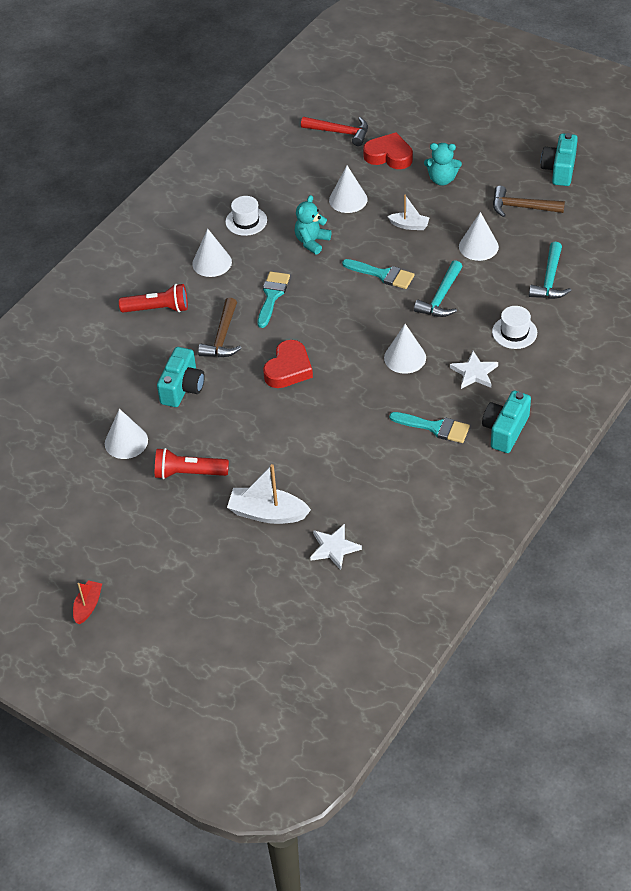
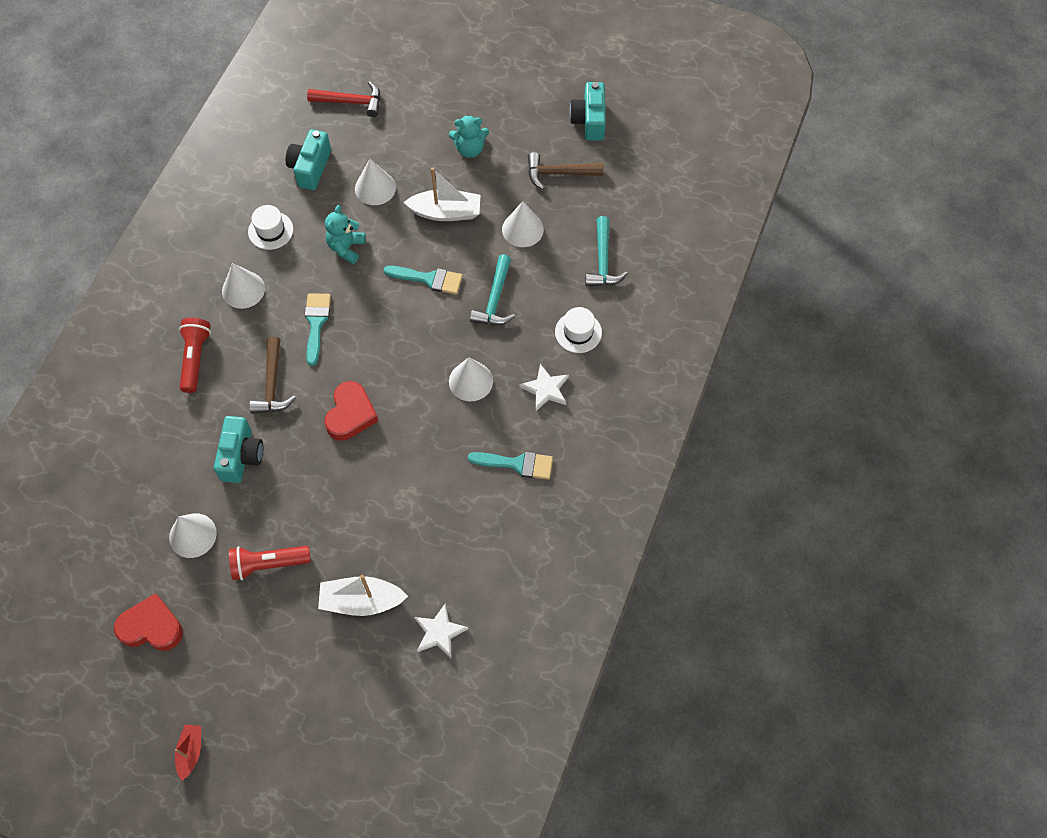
camera: 15 degrees left, 15 degrees up
(158, 309) = (195, 358): red flashlight -> red flashlight turned 75 degrees counterclockwise
(389, 156) = (408, 125): red heart -> red heart (151, 627)
(409, 225) = (446, 212): white boat -> white boat, size x1.71
(505, 430) = (590, 456): turquoise camera -> turquoise camera (310, 168)

